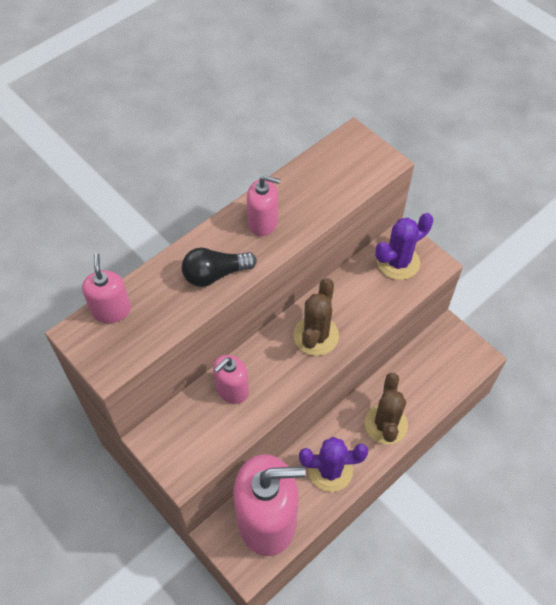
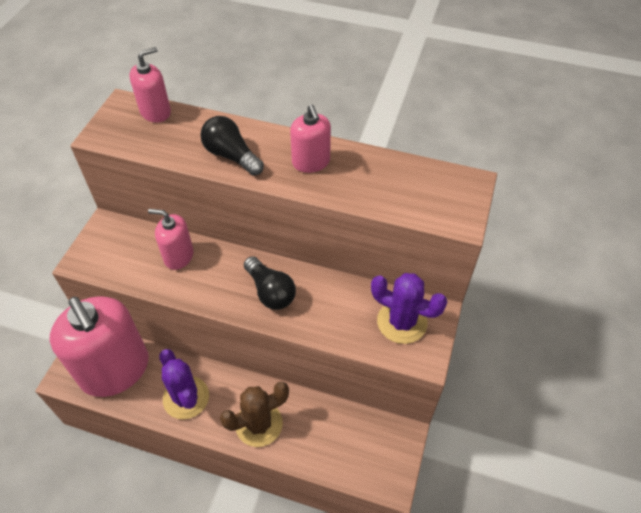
camera: 60 degrees right, 5 degrees down
(316, 336) = (270, 292): brown cactus -> black light bulb

